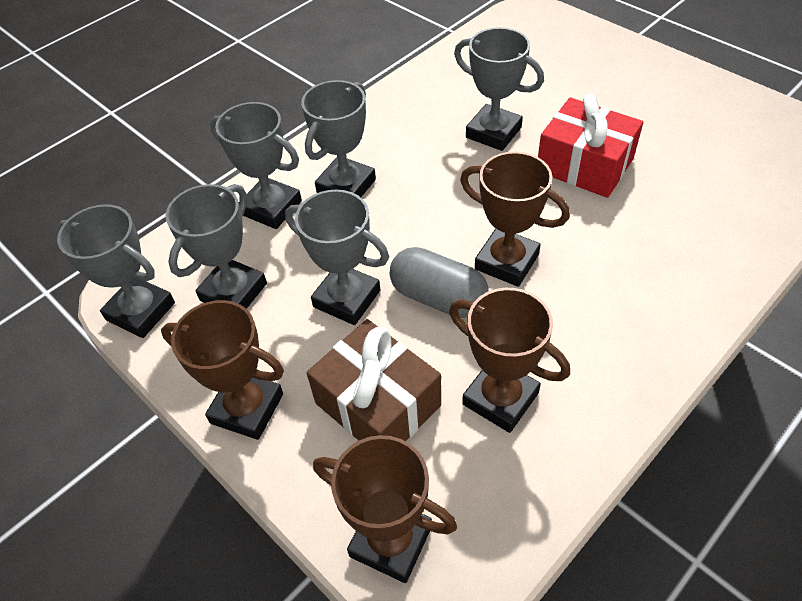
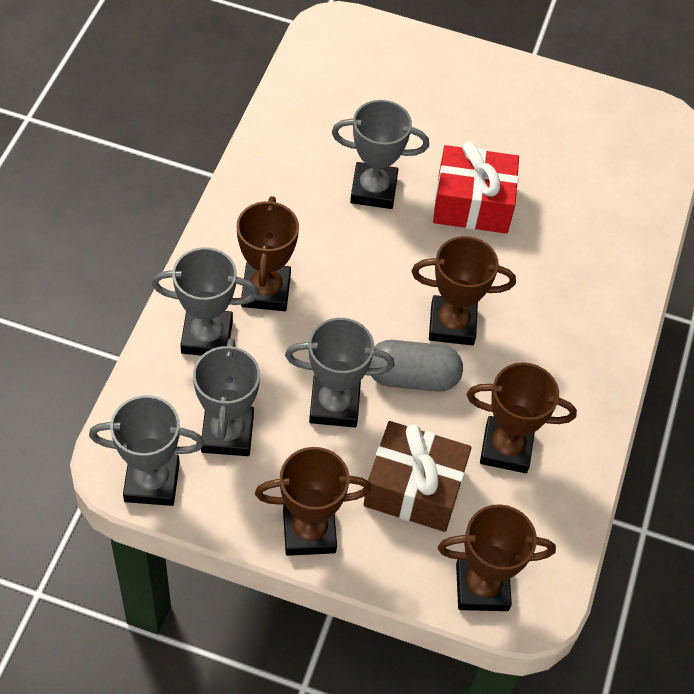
camera: 35 degrees left, 5 degrees up
(346, 186) = (266, 291): grey trophy -> brown trophy

